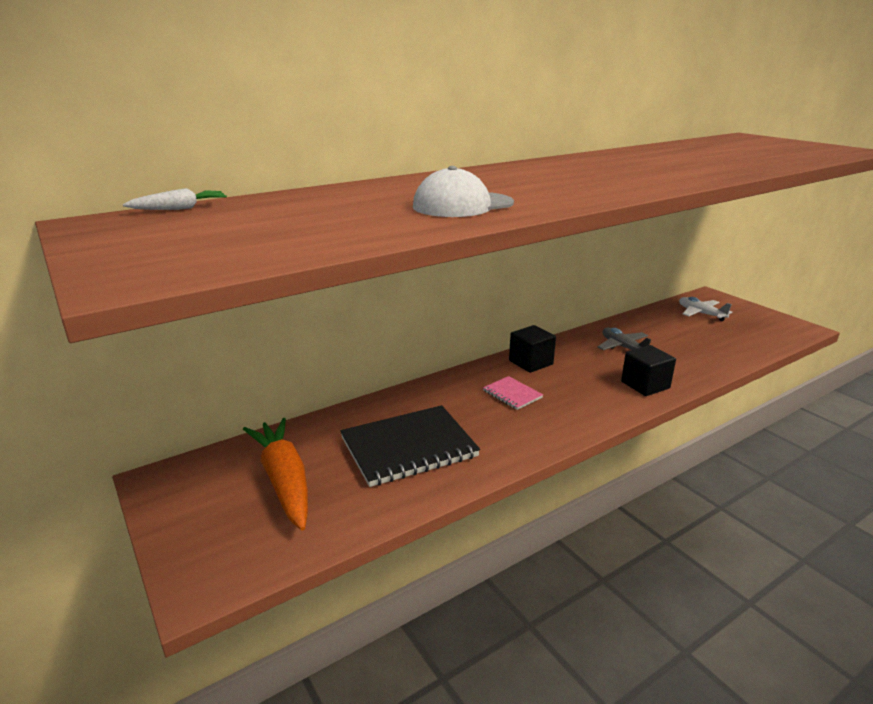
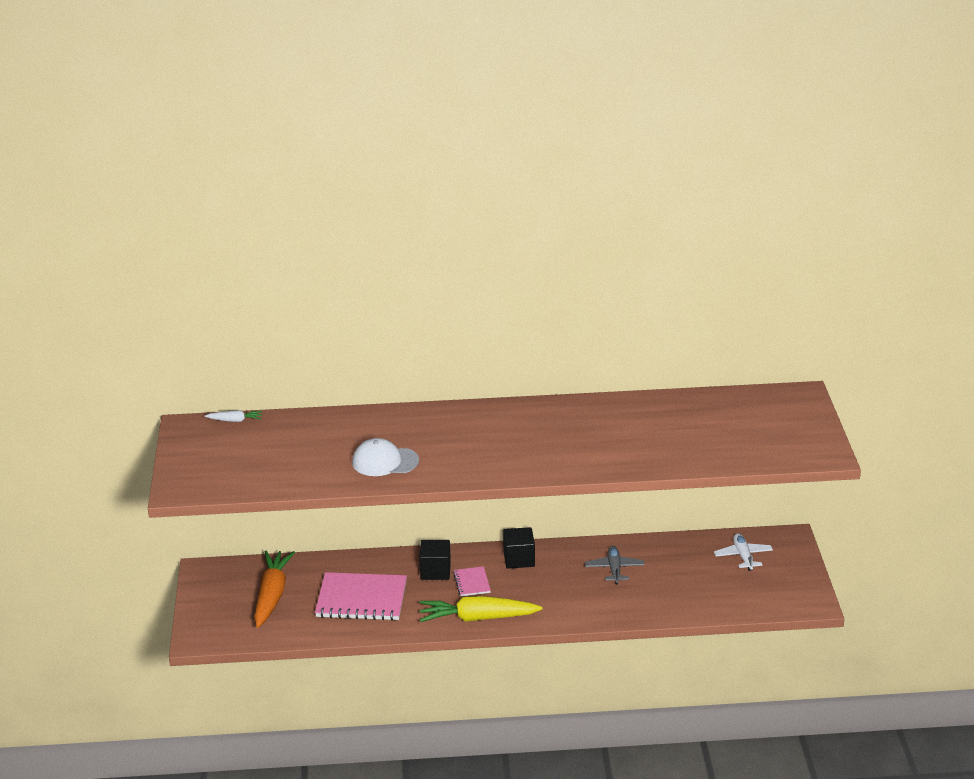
camera: 30 degrees right, 5 degrees up
(408, 447) = (361, 599): black notebook -> pink notebook
(561, 425) = (477, 618): none -> yellow carrot
(645, 385) = (582, 608): black cube -> black cube (435, 571)

